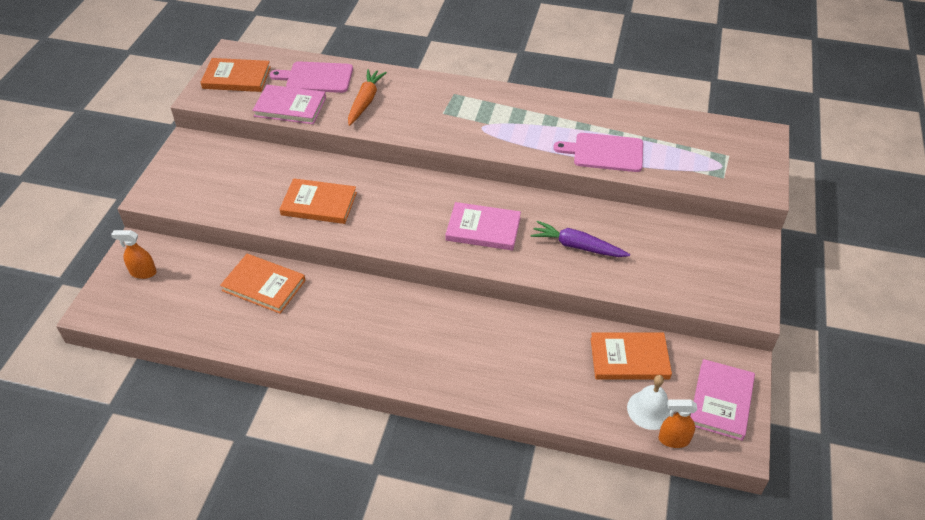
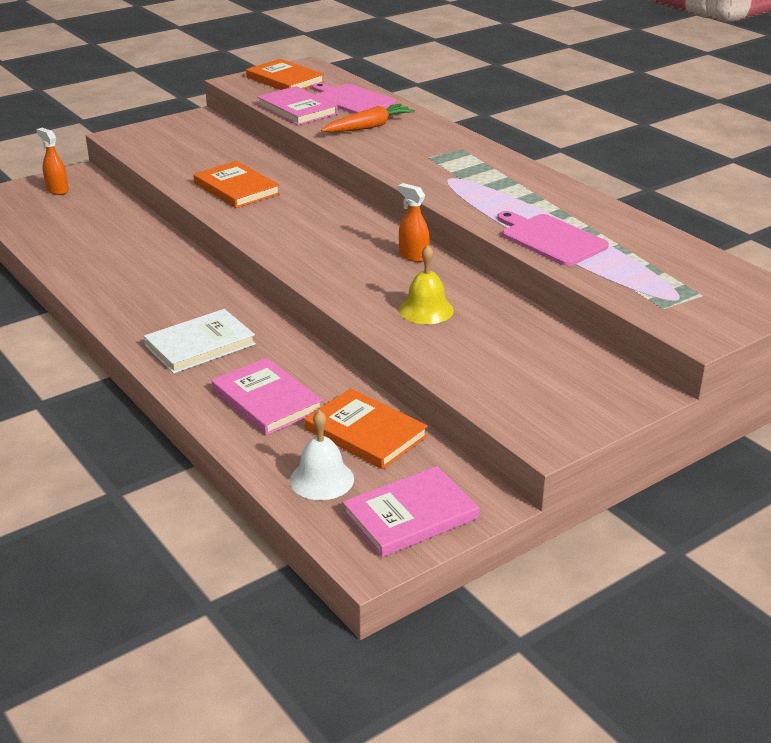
camera: 40 degrees right, 15 degrees down
(264, 285) = (128, 234): orange book -> none
(449, 355) = (200, 345): none -> white book
(483, 229) = (352, 260): pink book -> pink book (266, 400)
(577, 246) = (426, 310): purple carrot -> yellow bell
(673, 439) = (308, 514): orange spray bottle -> orange spray bottle (413, 256)

